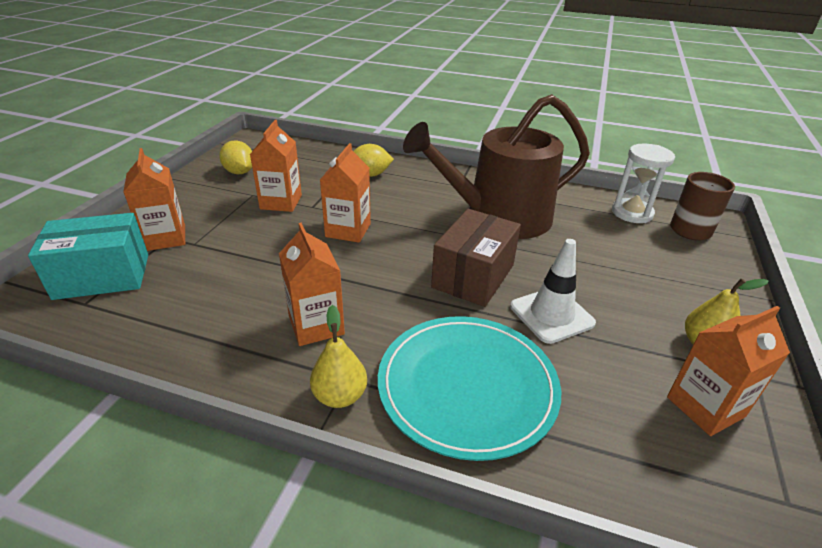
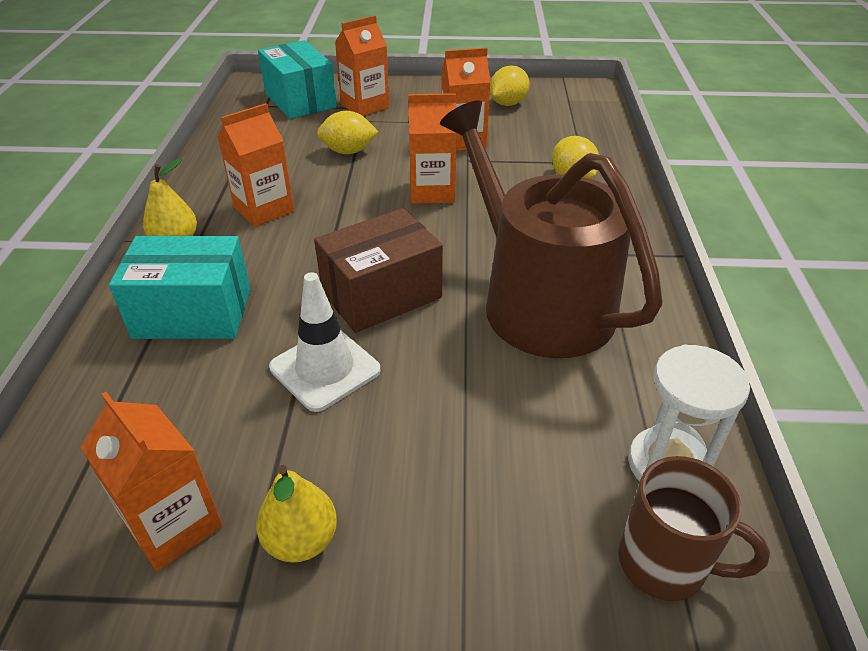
camera: 75 degrees right, 5 degrees up
(247, 260) = (348, 151): none -> yellow lemon
(467, 386) = (193, 313): turquoise plate -> turquoise box
(473, 276) = (381, 294): brown box -> brown box turned 45 degrees counterclockwise

